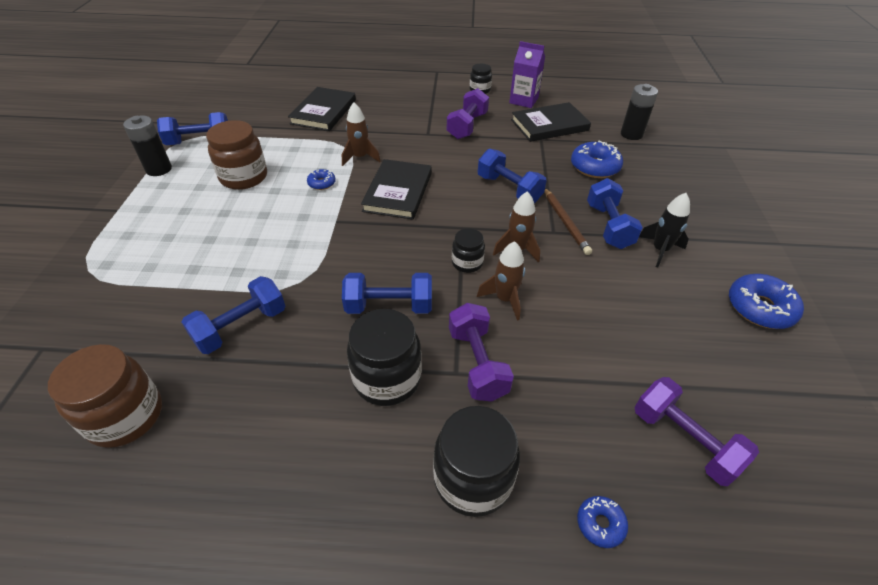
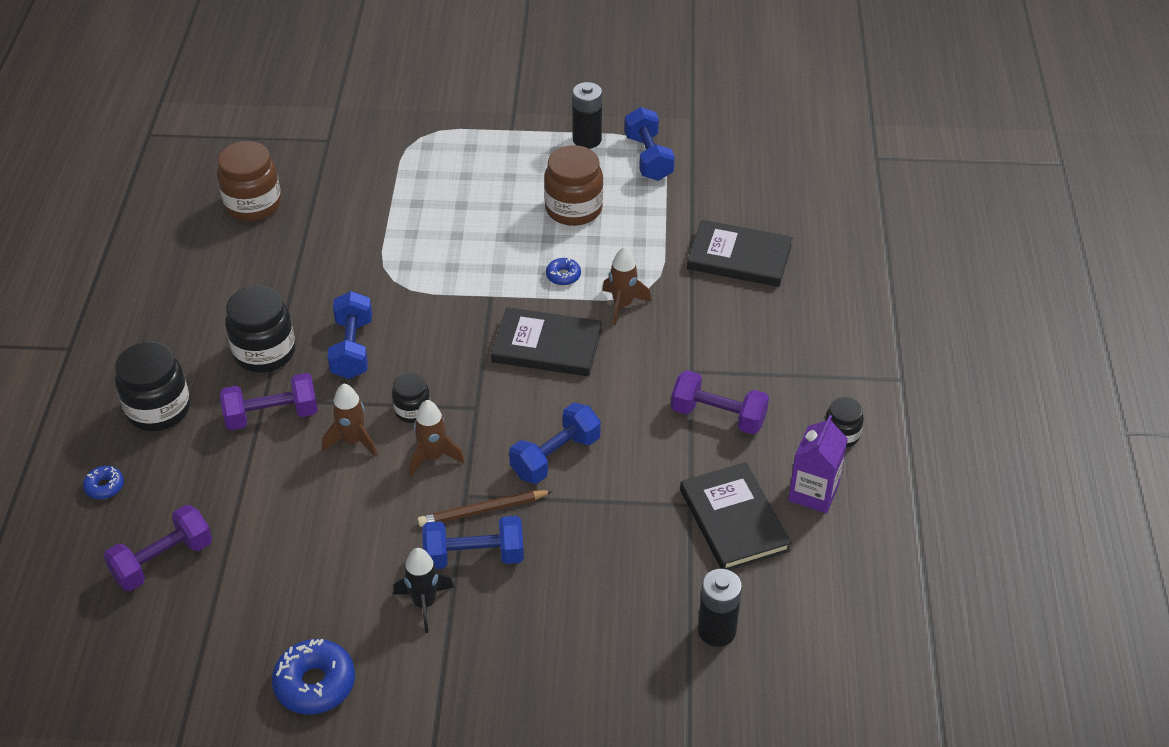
camera: 90 degrees right, 0 degrees up
(241, 327) = (337, 250): blue dumbbell -> none
(594, 167) = (614, 563): blue donut -> none

